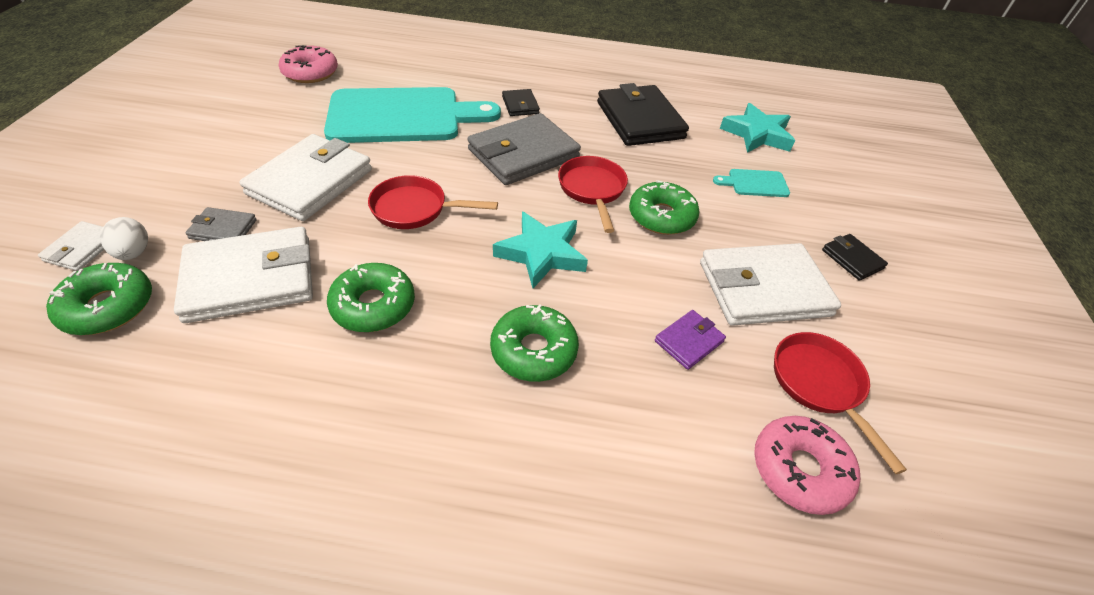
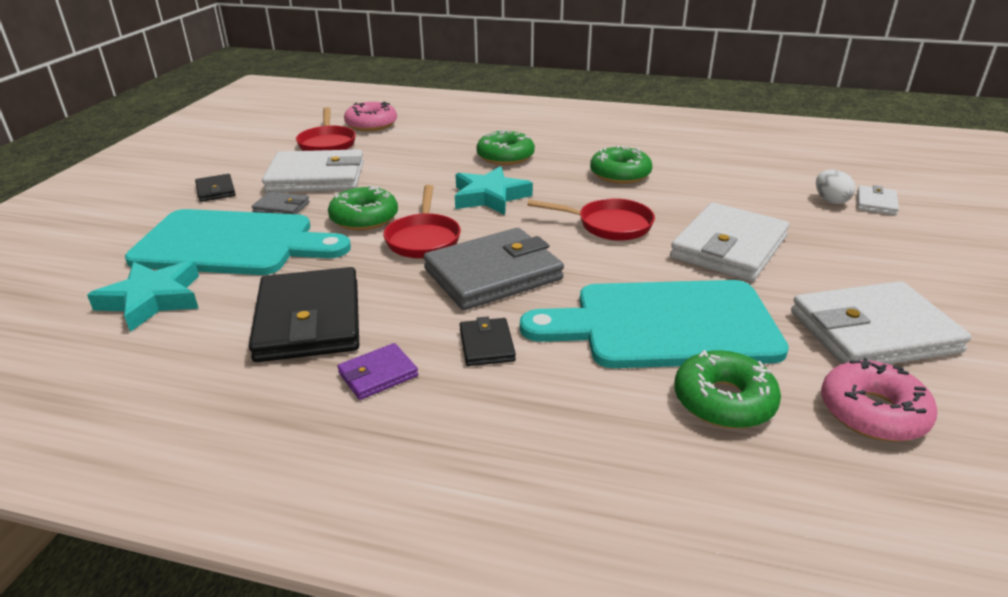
camera: 170 degrees left, 15 degrees down
(108, 307) = (806, 176): green donut -> green donut (723, 401)
(223, 229) = (775, 213): grey wallet -> grey wallet (281, 207)
(250, 279) = (721, 187): white wallet -> white wallet (873, 332)
(689, 341) = (397, 158): purple wallet -> purple wallet (378, 374)
(755, 183) = (232, 244): turquoise cutting board -> turquoise cutting board, size x2.46

